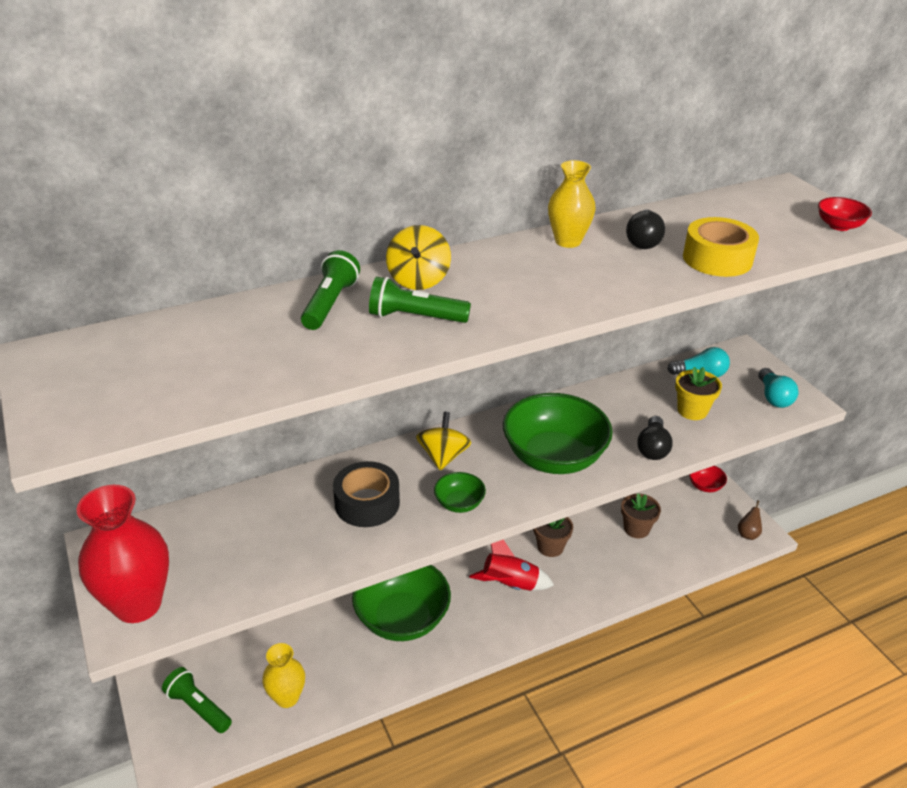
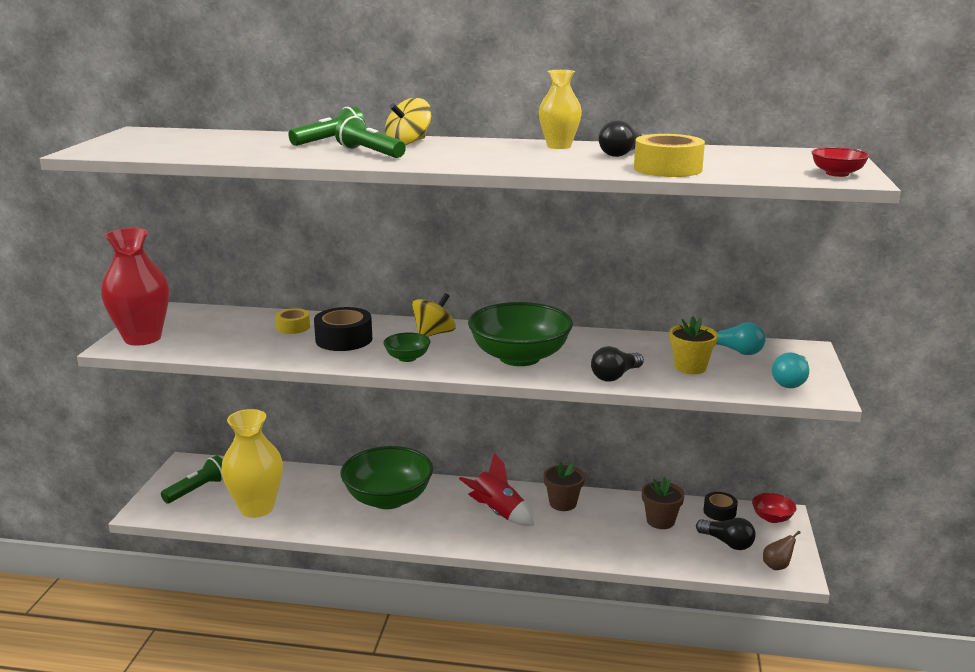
camera: 35 degrees right, 15 degrees down
(198, 707) = (198, 489): green flashlight -> green flashlight turned 60 degrees clockwise
(287, 697) = (257, 508): yellow vase -> yellow vase, size x1.62
(292, 507) = (293, 327): none -> yellow tape
(667, 497) = (719, 512): none -> black tape
(699, 527) = (727, 543): none -> black light bulb

